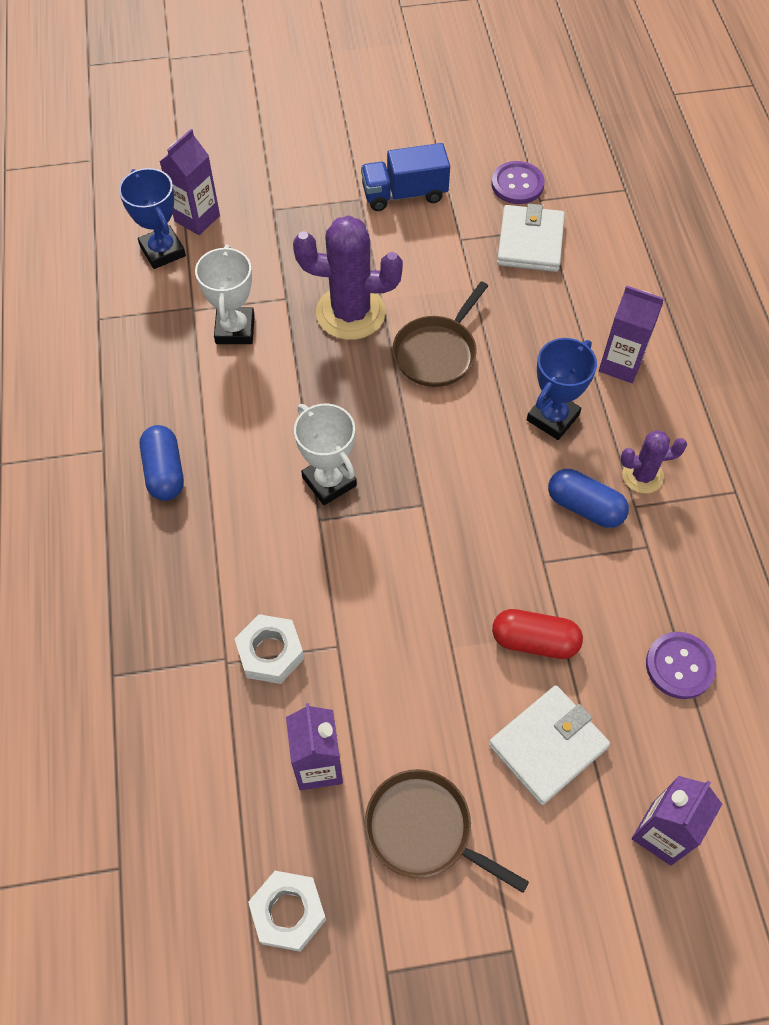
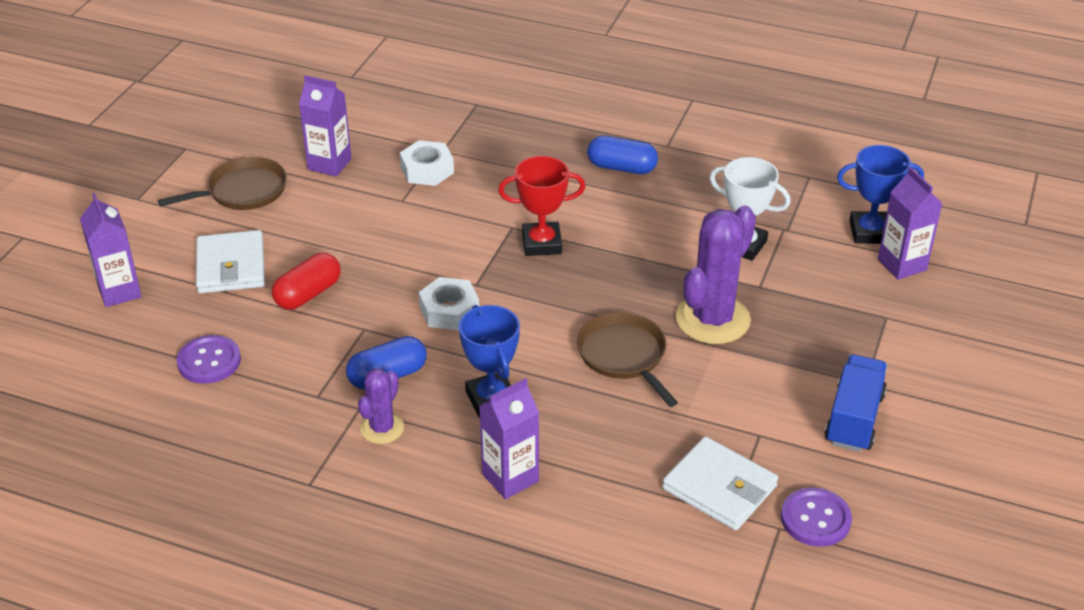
camera: 120 degrees right, 20 degrees down
(288, 912) = (258, 125): white nut -> white nut (449, 310)
(329, 481) = (542, 243): white trophy -> red trophy

